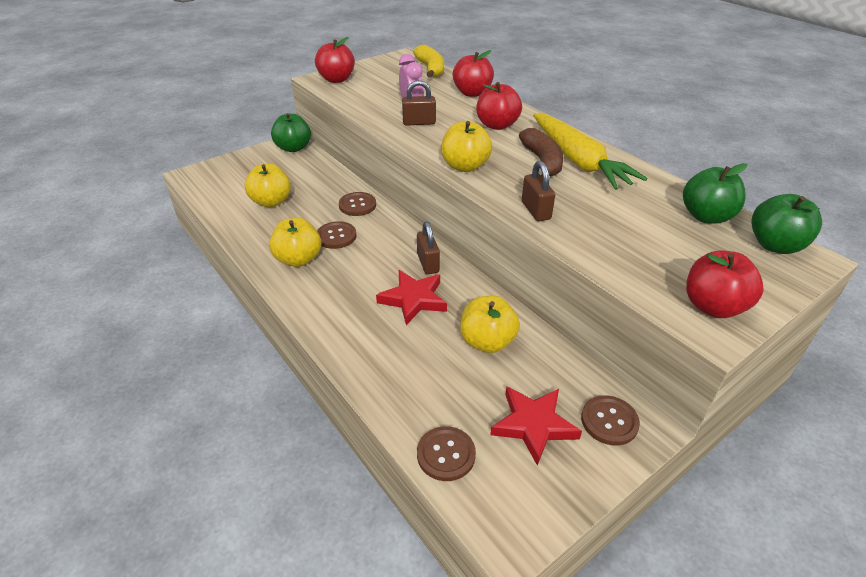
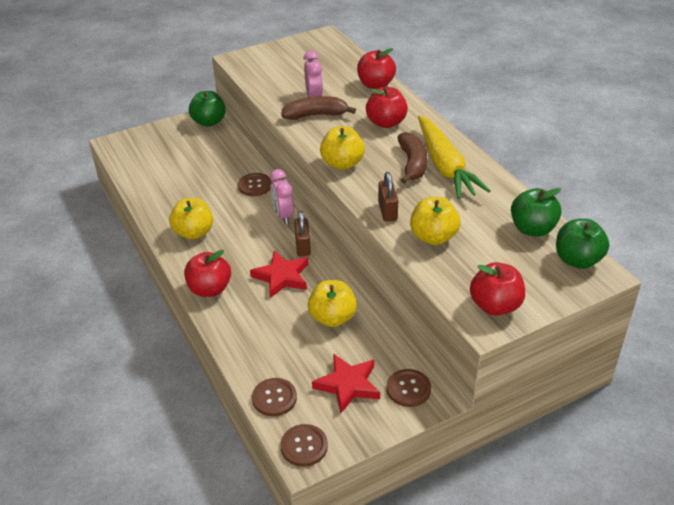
camera: 10 degrees right, 0 degrees up
(271, 202) = (180, 176): yellow apple -> yellow apple (433, 237)
(336, 79) = (253, 61): red apple -> red apple (210, 289)
(336, 236) = (230, 214): brown button -> brown button (304, 446)
(397, 233) = (283, 216): none -> pink clock
(419, 123) = (316, 115): brown padlock -> brown banana
(430, 69) = (345, 53): yellow banana -> none

